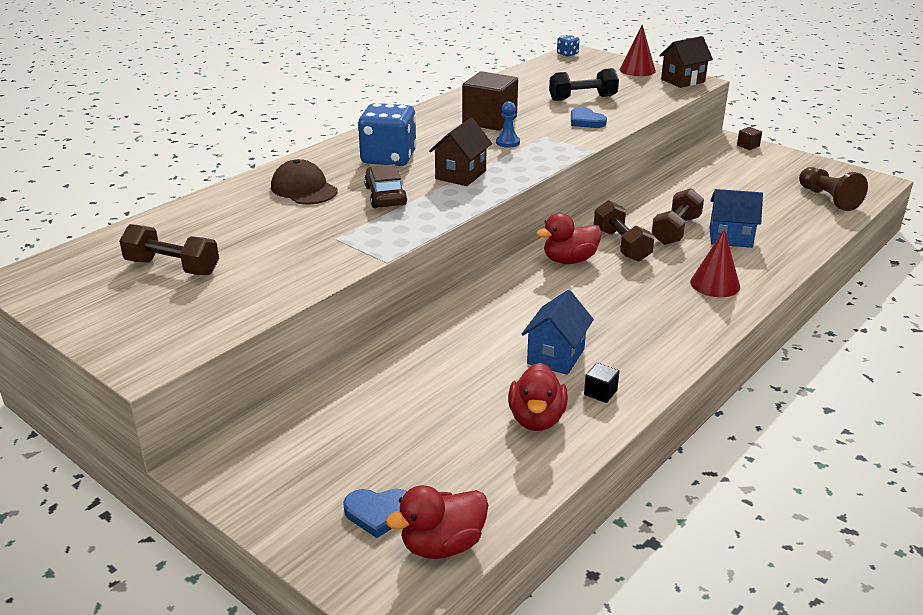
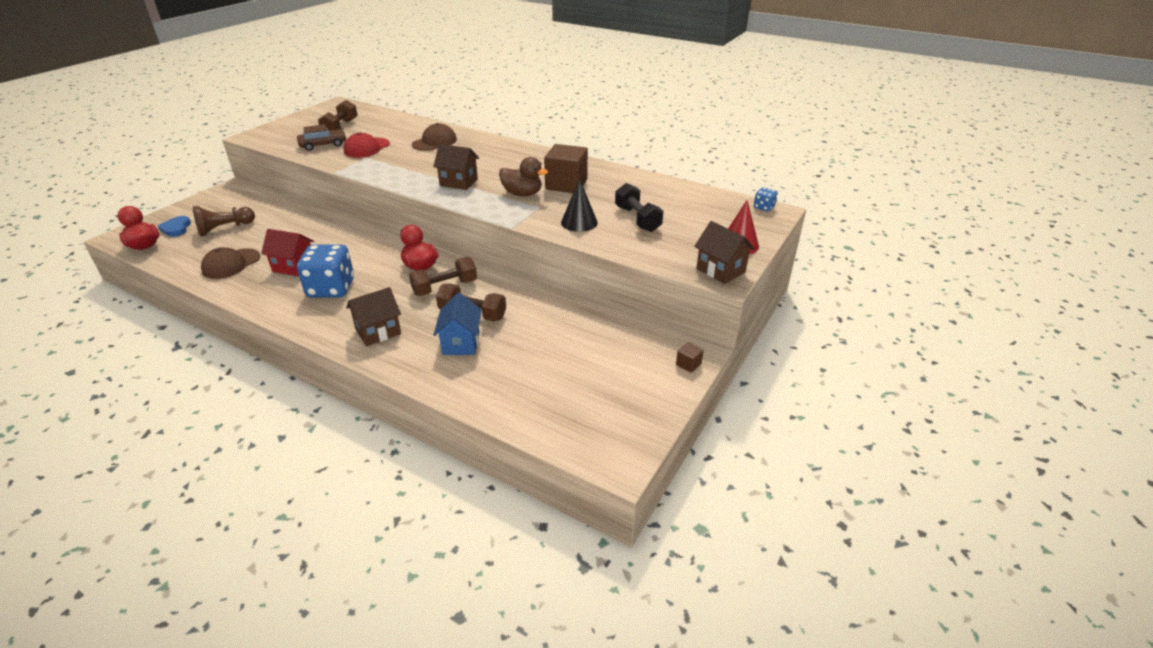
camera: 80 degrees right, 5 degrees up
(294, 239) = (366, 148): none -> red cap
(385, 196) = (424, 163): brown car -> brown car (323, 145)
(388, 158) = (485, 158): blue dice -> blue dice (331, 288)
(507, 142) = (522, 194): blue pawn -> brown duck
(536, 419) = (231, 264): red duck -> brown cap
(555, 356) = (294, 267): blue house -> red house
(586, 121) = (579, 222): blue heart -> black cone
(600, 392) = (249, 284): black cube -> none
(715, 284) = (378, 332): red cone -> brown house
(828, 199) = (558, 415): brown pawn -> brown pawn (225, 229)

